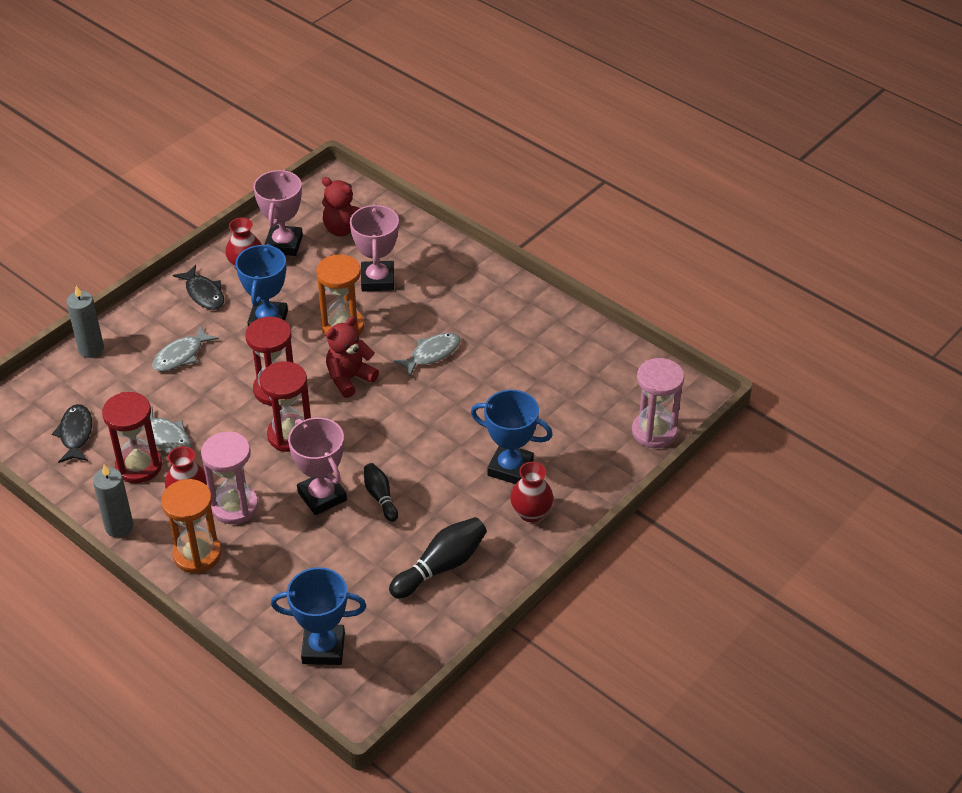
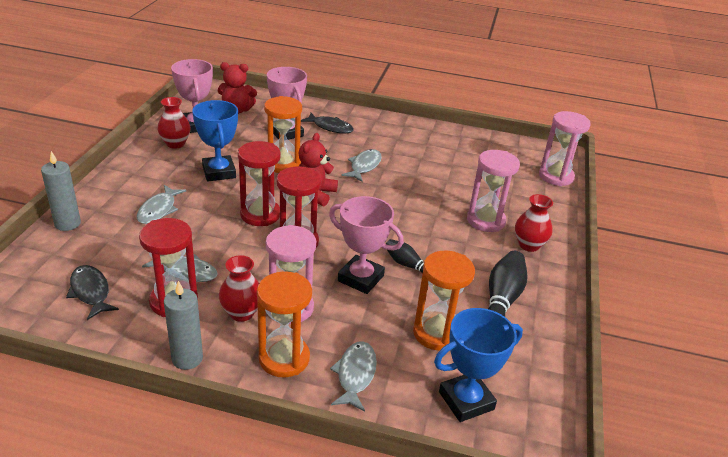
camera: 30 degrees left, 10 degrees down
(204, 293) = (150, 166): black fish -> black fish (330, 127)
(246, 591) = (355, 374): none -> grey fish
(349, 577) = (436, 333): none -> orange hourglass
(510, 468) = (486, 221): blue trophy -> pink hourglass

